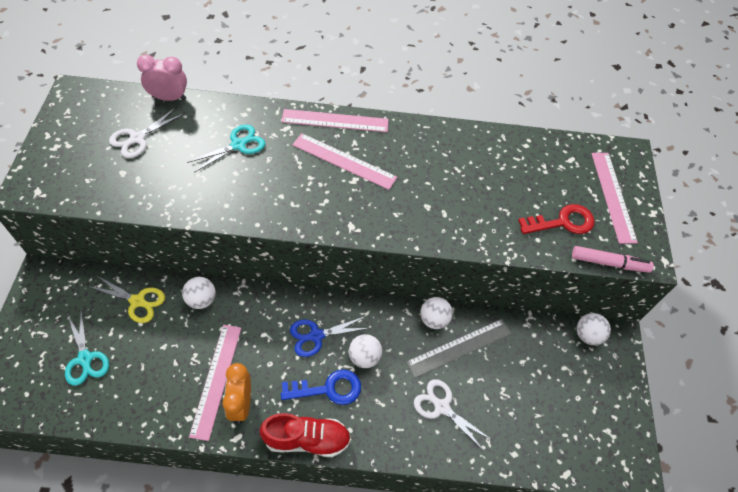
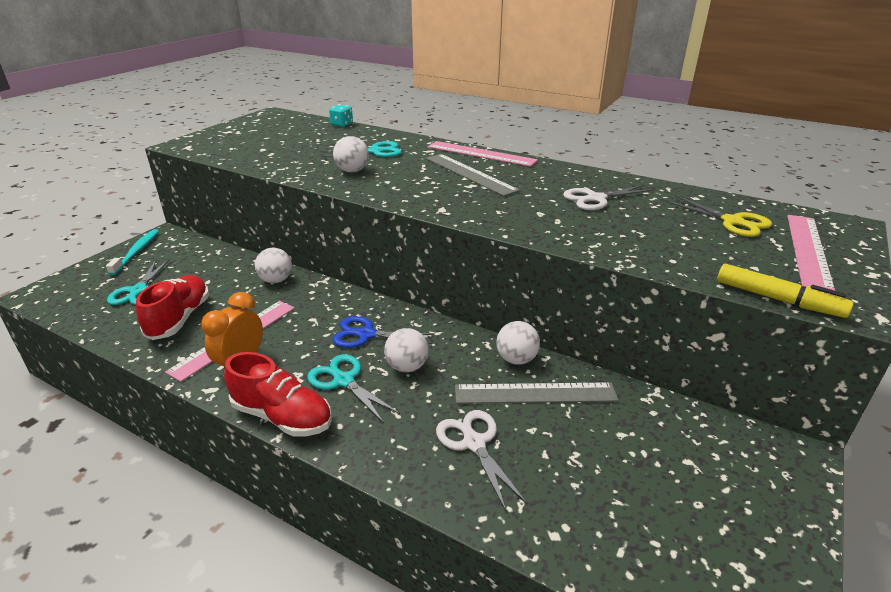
camera: 30 degrees right, 25 degrees down
(36, 308) = (137, 252): none -> turquoise toothbrush
(137, 138) = (294, 137): white scissors -> white scissors (596, 199)
(137, 301) = (220, 267): yellow scissors -> yellow scissors (732, 221)
(152, 377) = (179, 319): none -> red shoe
(169, 98) = (342, 124): pink clock -> turquoise dice
(328, 389) = (344, 381): blue key -> turquoise scissors
(344, 161) = (470, 174): pink ruler -> grey ruler
(562, 222) = (718, 254): red key -> none
(587, 335) = (743, 437): white ball -> white ball (352, 171)
(609, 263) = (777, 299): pink marker -> yellow marker

